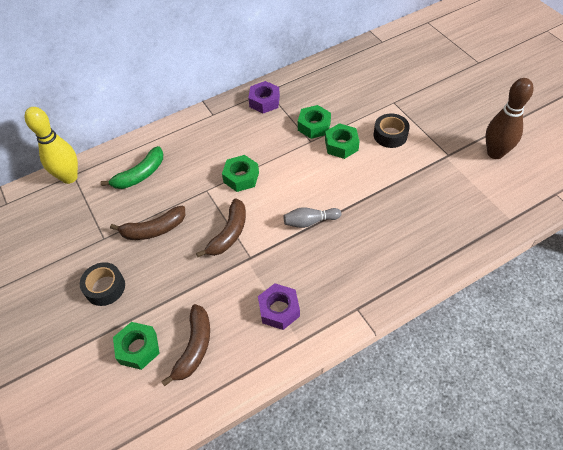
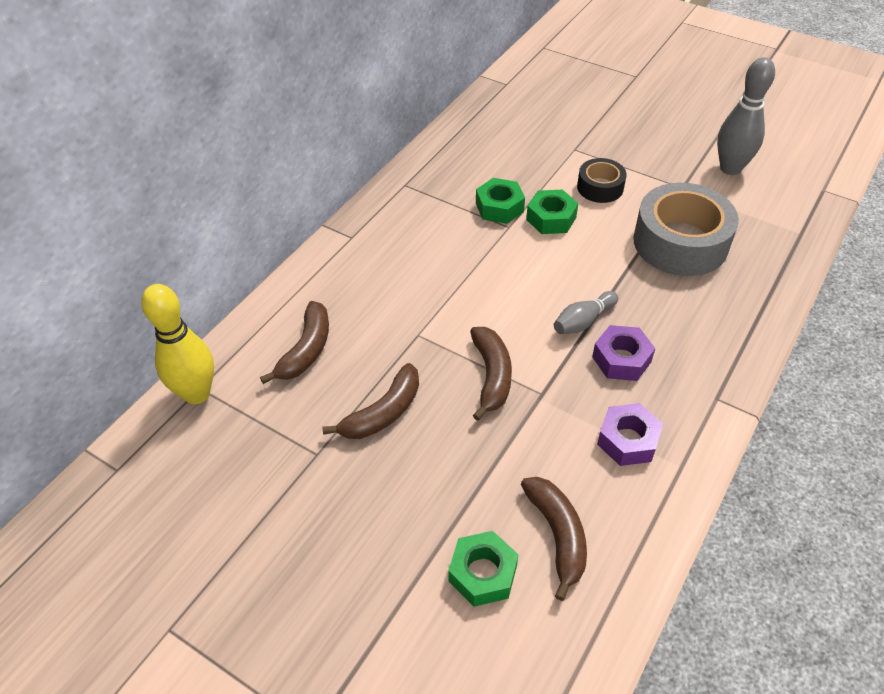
camera: 30 degrees left, 5 degrees down
(105, 287) = (371, 517): black tape -> none
(140, 175) = (306, 350): green banana -> brown banana
(241, 177) = (453, 301): green nut -> none
(264, 101) = (411, 199): purple nut -> purple nut (621, 359)
(416, 193) = (680, 242): none -> grey tape
(495, 153) = (730, 168): brown bowling pin -> grey bowling pin

